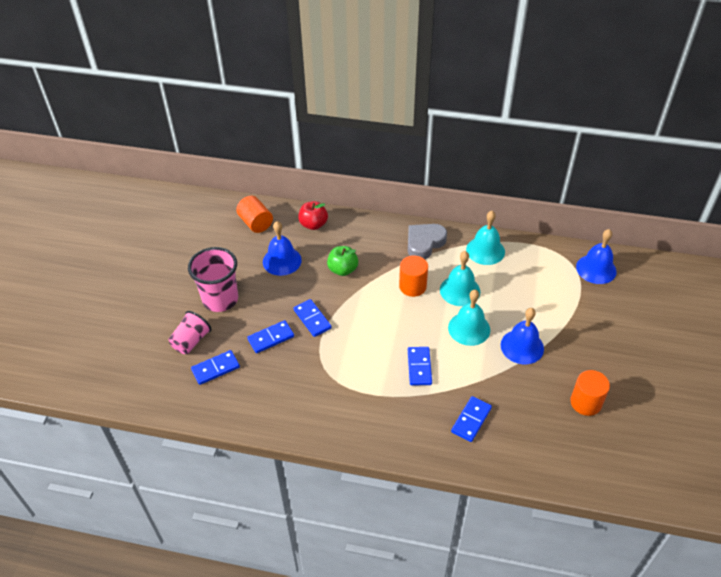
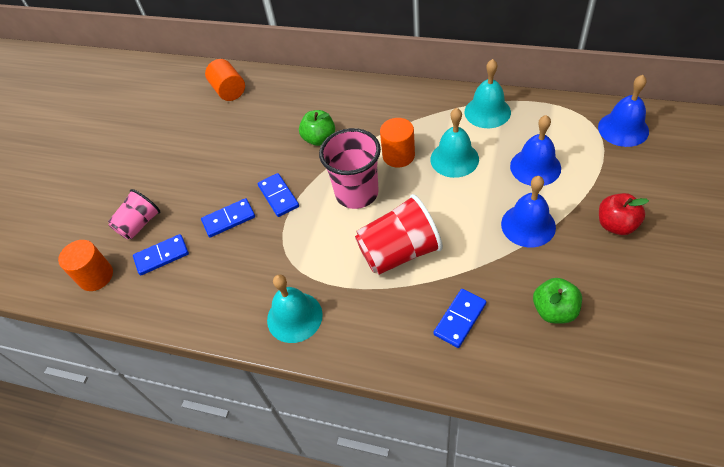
camera: 10 degrees right, 5 degrees up
(220, 299) = (178, 176): pink cup -> pink cup (357, 193)
(282, 261) = (252, 131): blue bell -> blue bell (535, 167)
(313, 224) = (292, 90): red apple -> red apple (616, 225)
(419, 367) = (399, 252): blue domino -> red cup
(424, 243) = (416, 106): grey heart -> none
(469, 328) = (463, 204): turquoise bell -> turquoise bell (294, 317)
(544, 413) = (554, 310): none -> green apple
(585, 402) = (609, 296): orange cylinder -> orange cylinder (96, 276)

